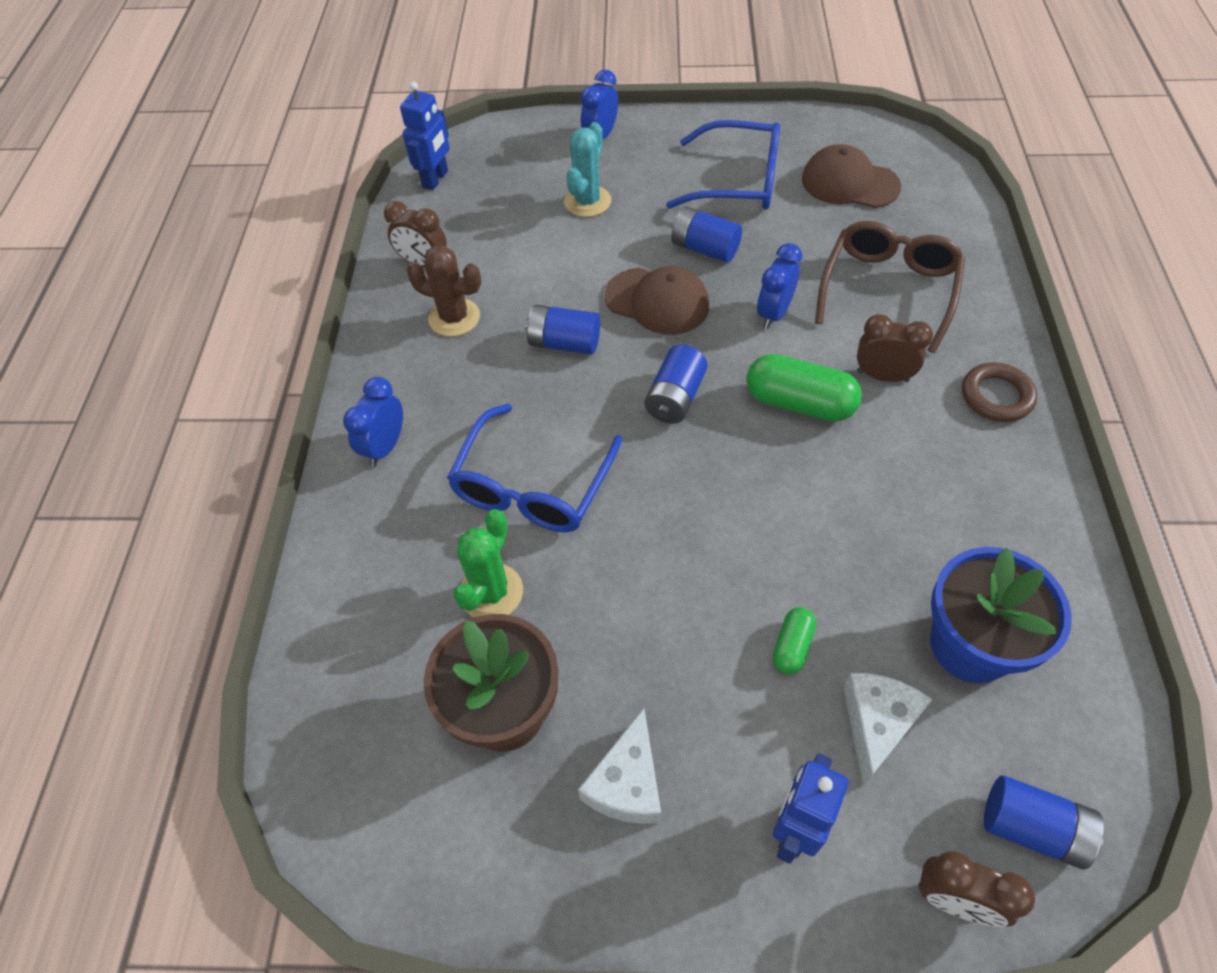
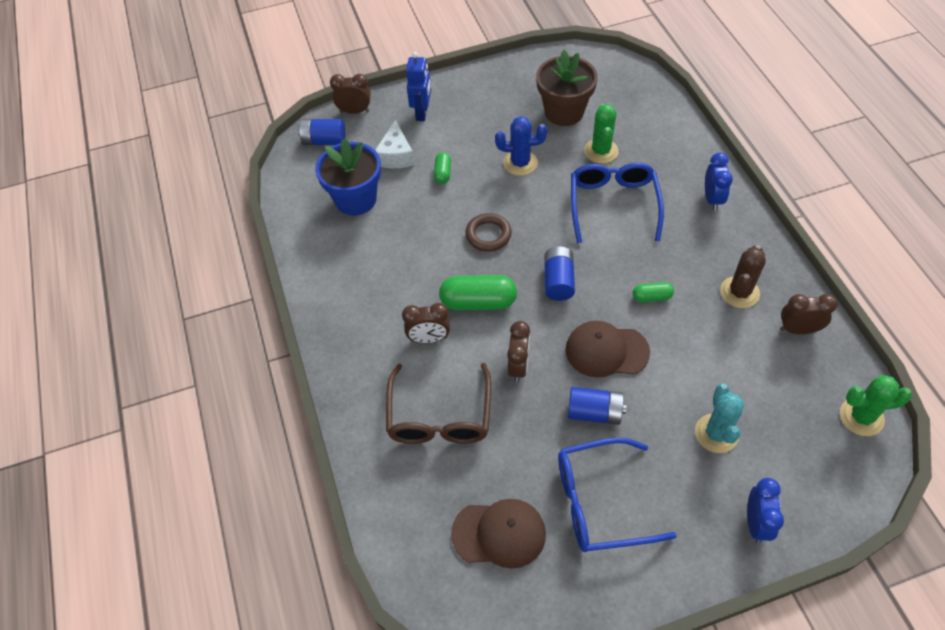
camera: 160 degrees right, 0 degrees up
(436, 179) = (861, 417): blue robot -> green cactus
(454, 318) = (739, 292): brown cactus -> brown cactus turned 60 degrees counterclockwise
(564, 343) = (651, 297): blue battery -> green capsule
(627, 783) = (497, 106): white cheese -> none
(642, 618) = (520, 163): none -> blue cactus
(774, 313) = (518, 366): blue clock -> brown clock
(996, 396) = (351, 346): brown ring -> brown ring (488, 235)

